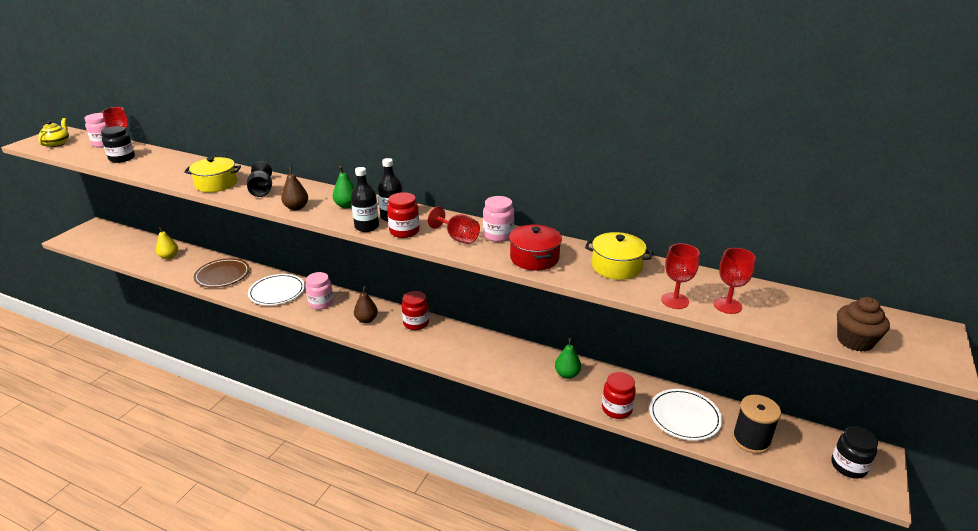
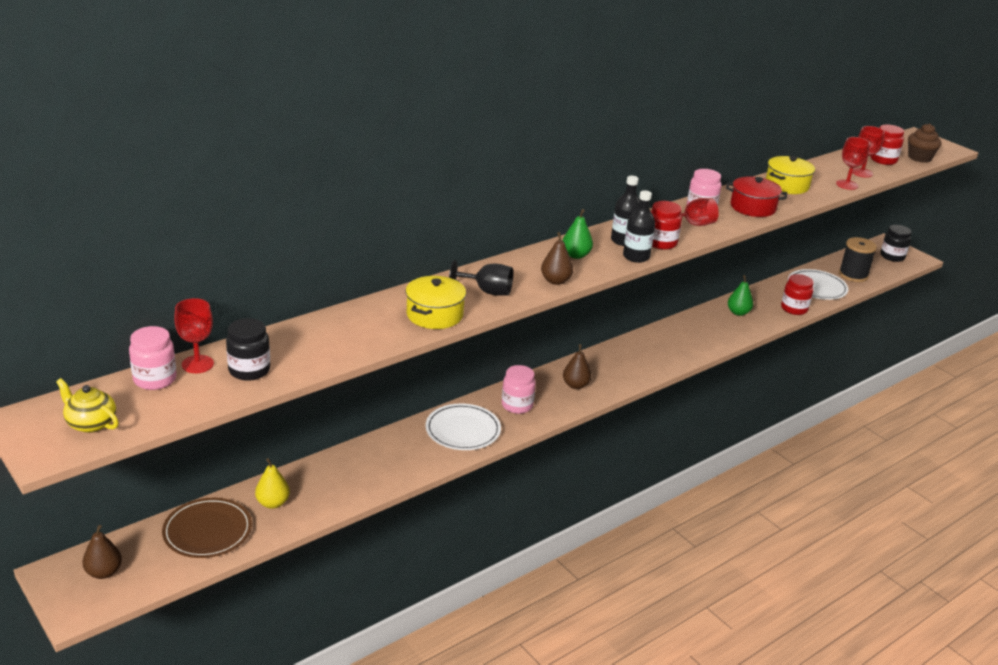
camera: 65 degrees left, 0 degrees up
(97, 235) = (104, 572): none -> brown pear
(222, 275) = (378, 464): brown plate -> brown plate (207, 531)
(416, 323) = (605, 359): red jar -> red jar (883, 160)

